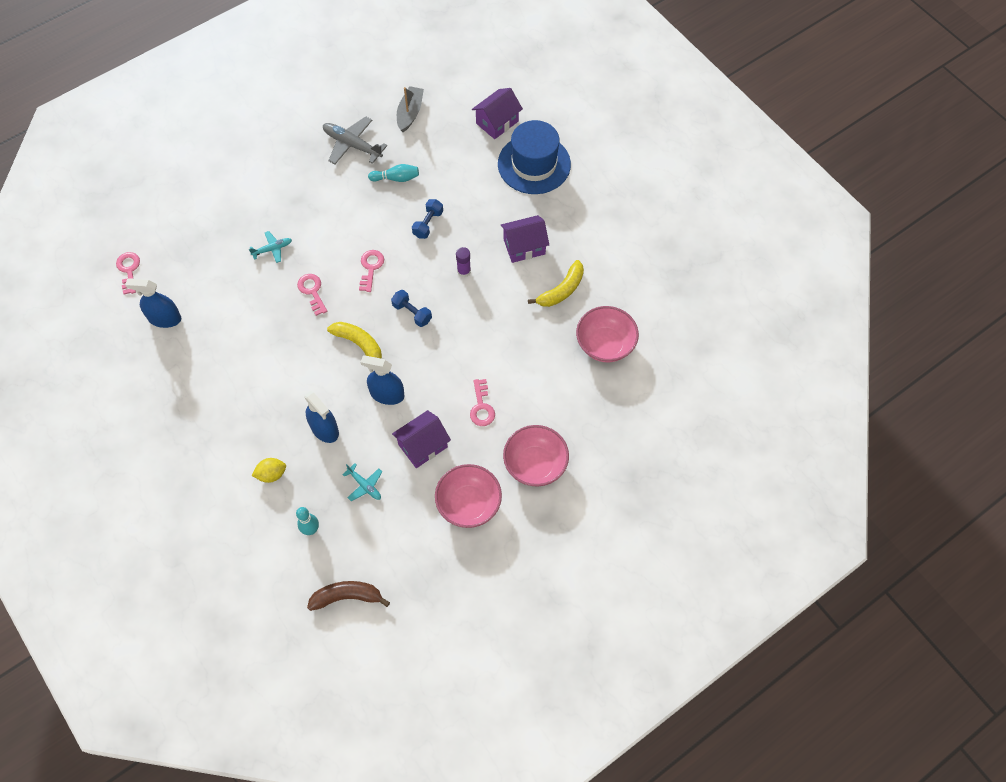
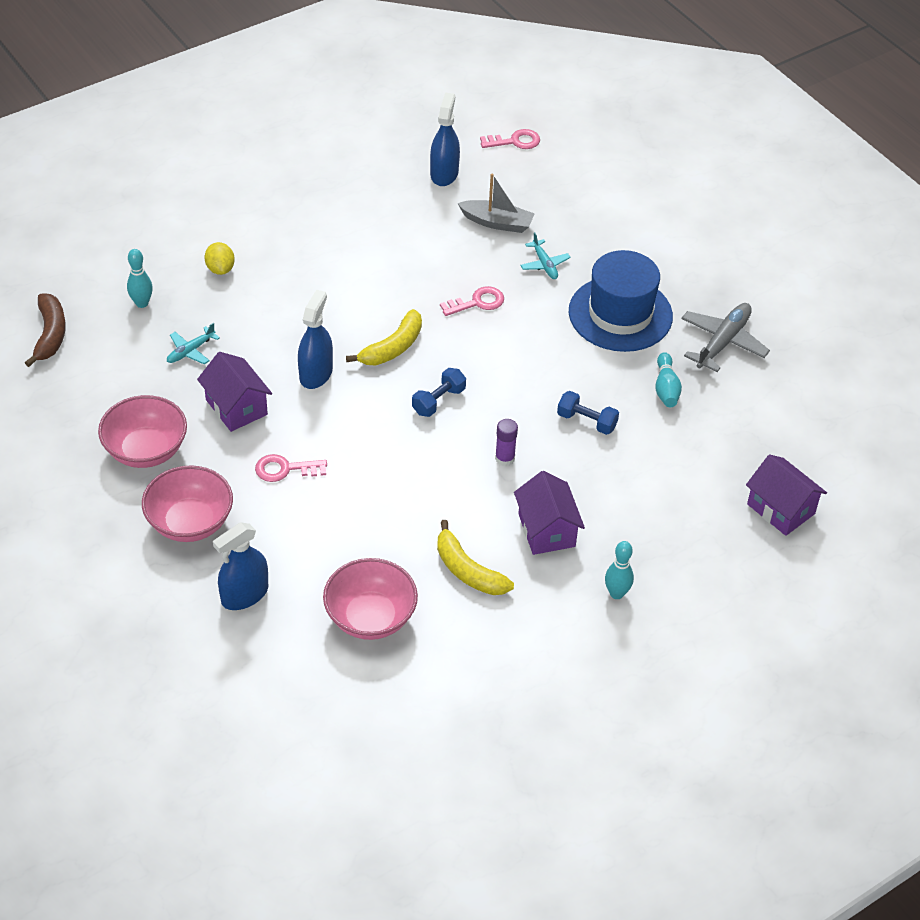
camera: 90 degrees right, 15 degrees down
(324, 429) = (274, 315): blue spray bottle -> blue spray bottle (244, 594)
(371, 268) = (513, 360): pink key -> none
(410, 113) = (788, 406): grey boat -> grey boat (497, 223)
(534, 164) = (701, 551): blue hat -> blue hat (620, 314)
(571, 209) = (616, 593): none -> turquoise bowling pin

